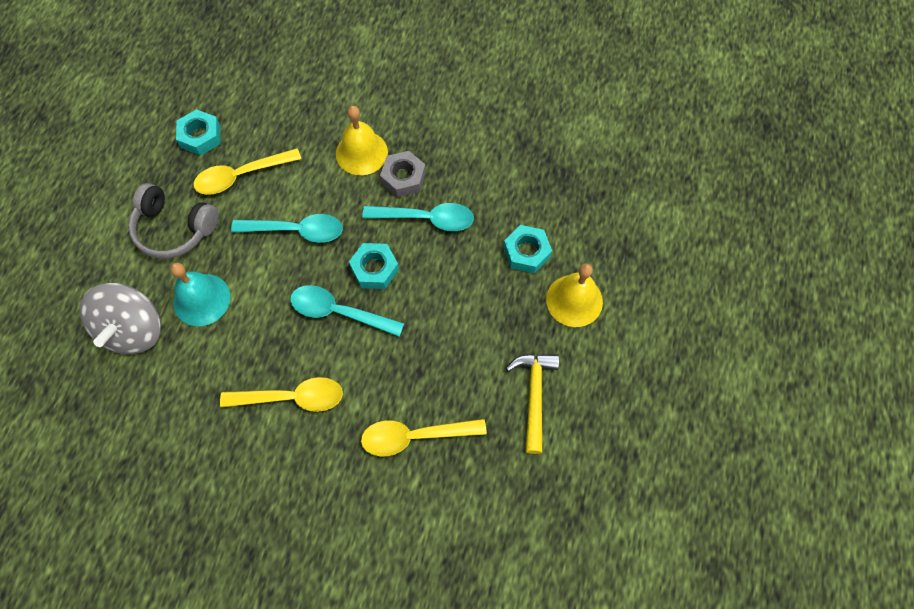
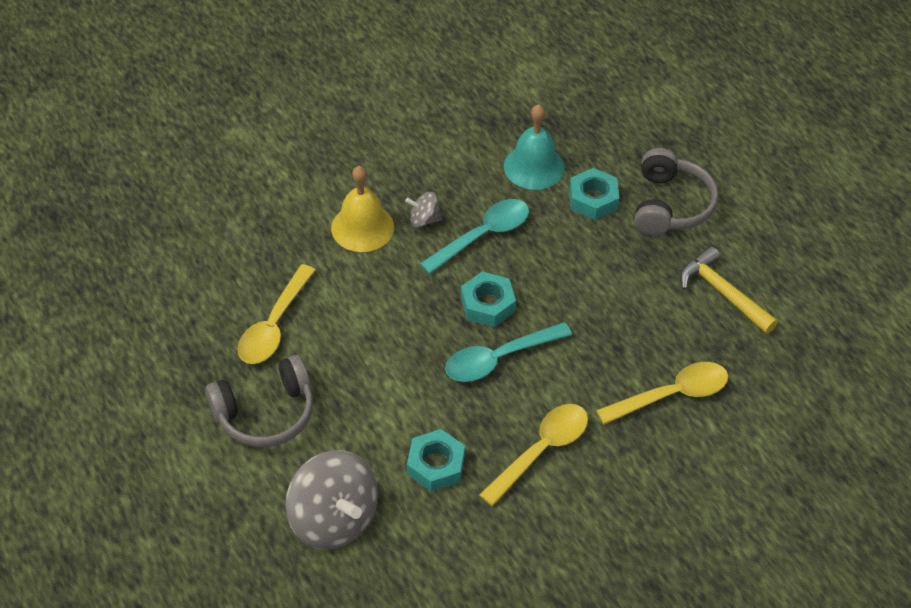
camera: 45 degrees left, 15 degrees down
(200, 136) = (191, 323): turquoise nut -> turquoise nut (436, 465)
(201, 299) = (366, 445): turquoise bell -> turquoise bell (534, 166)
(296, 230) = (382, 328): turquoise spoon -> none
(403, 178) = (424, 220): grey nut -> grey spinning top
(414, 436) = (672, 395): yellow spoon -> yellow spoon turned 150 degrees counterclockwise
(574, 300) = (670, 205): yellow bell -> grey headphones

